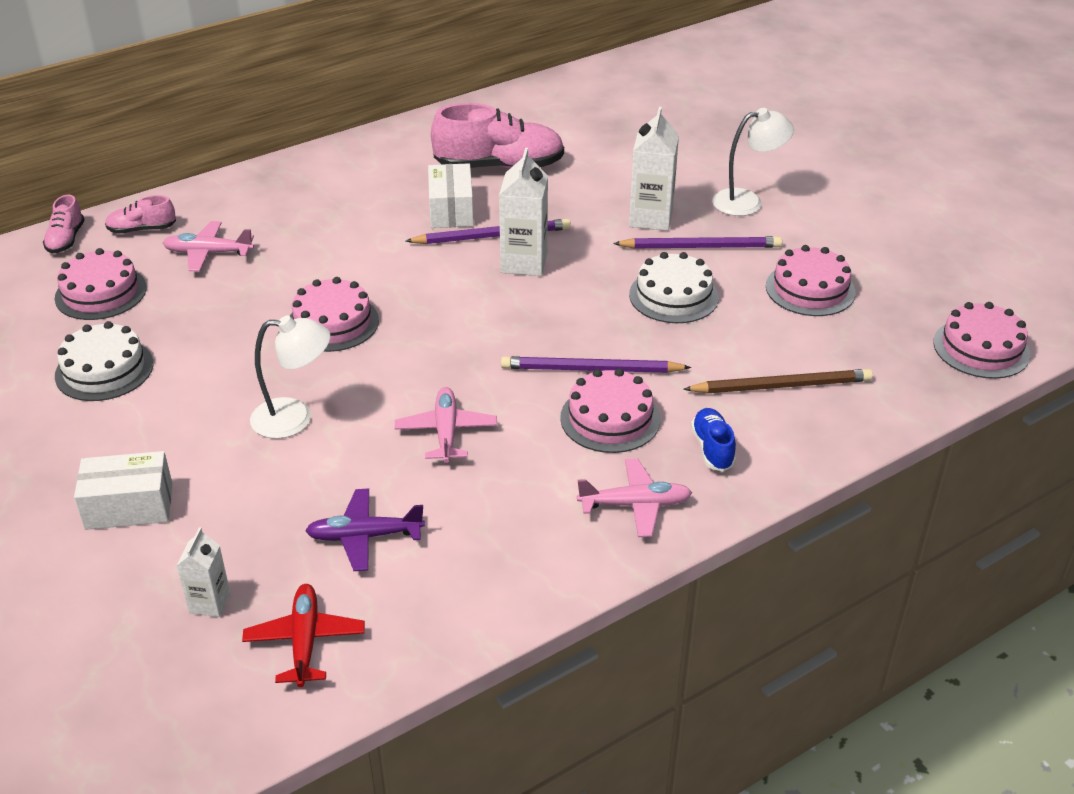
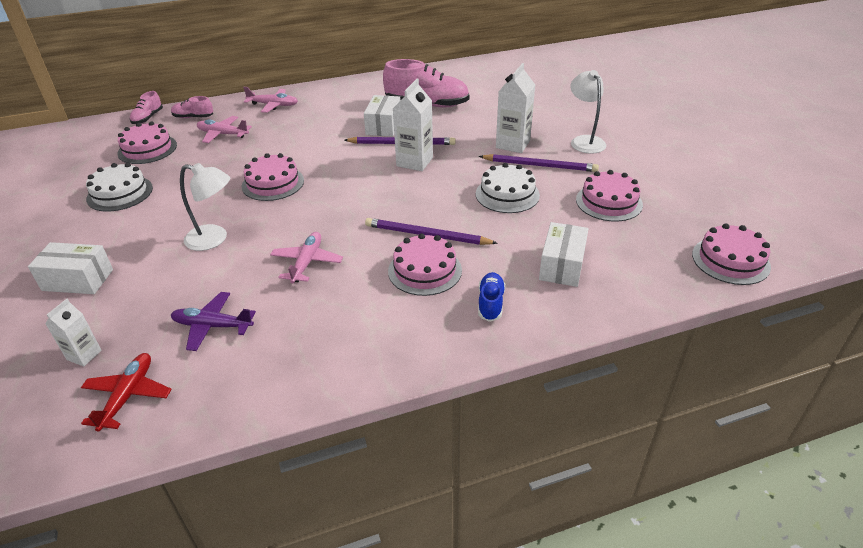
camera: 15 degrees right, 0 degrees up
(635, 505) = (414, 336): pink plane -> pink plane (273, 105)
(747, 201) = (584, 141): white lamp -> white lamp turned 105 degrees counterclockwise
(781, 386) = (562, 266): brown pencil -> white box

